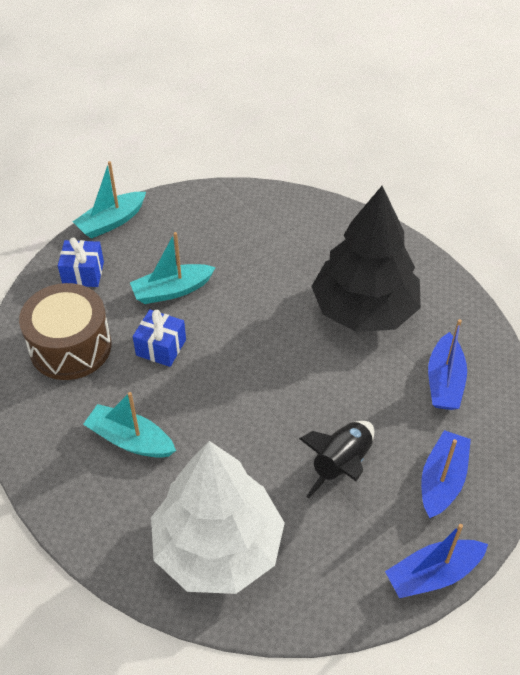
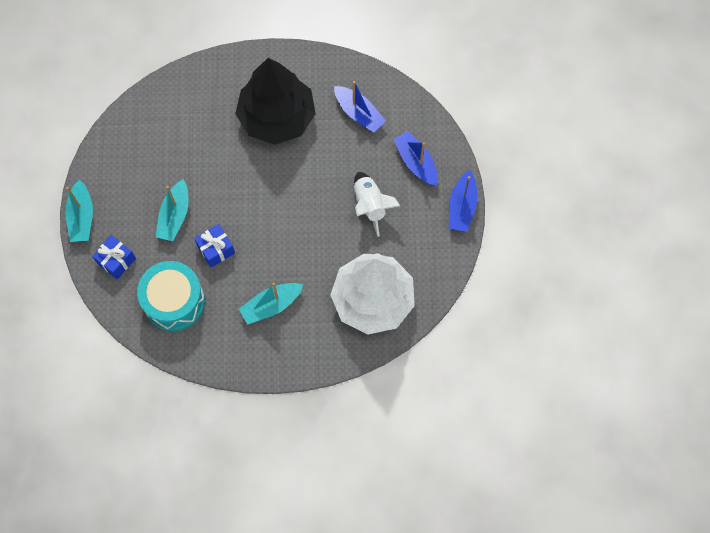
camera: 55 degrees left, 20 degrees up
(70, 347) = (174, 301): brown drum -> turquoise drum
(341, 465) = (370, 205): black rocket -> white rocket

